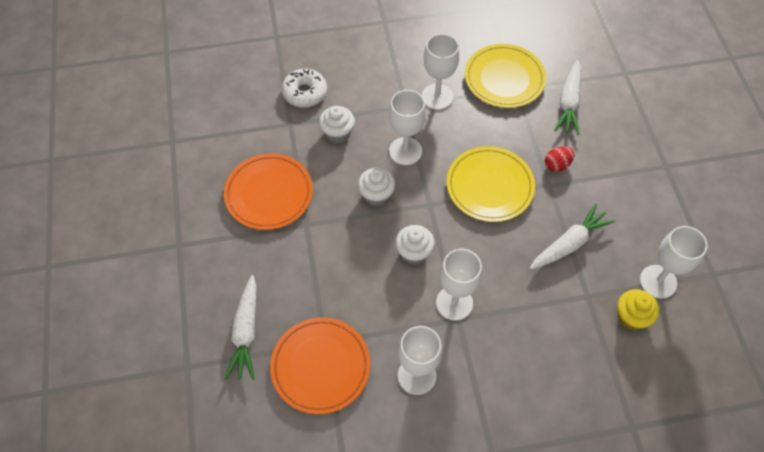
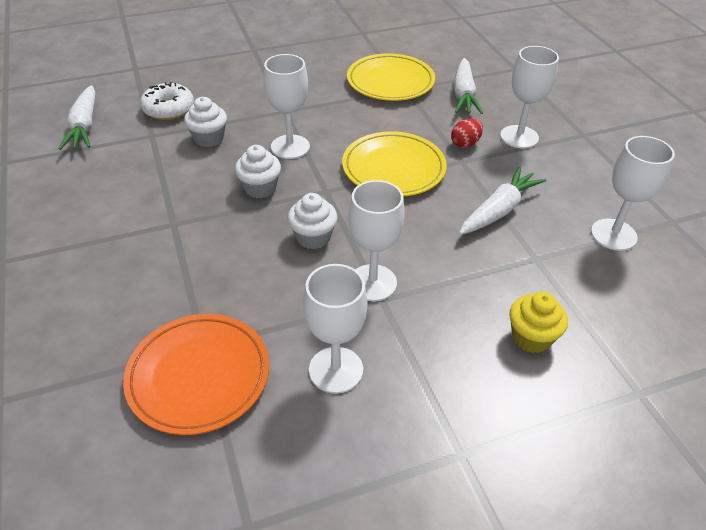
camera: 10 degrees left, 15 degrees down
(246, 332) = (90, 348): white carrot -> white carrot (84, 126)
(269, 194) = (125, 199): orange plate -> none
(437, 96) = (320, 100): white goblet -> white goblet (519, 137)
(631, 317) = (595, 272): yellow cupcake -> yellow cupcake (531, 337)

